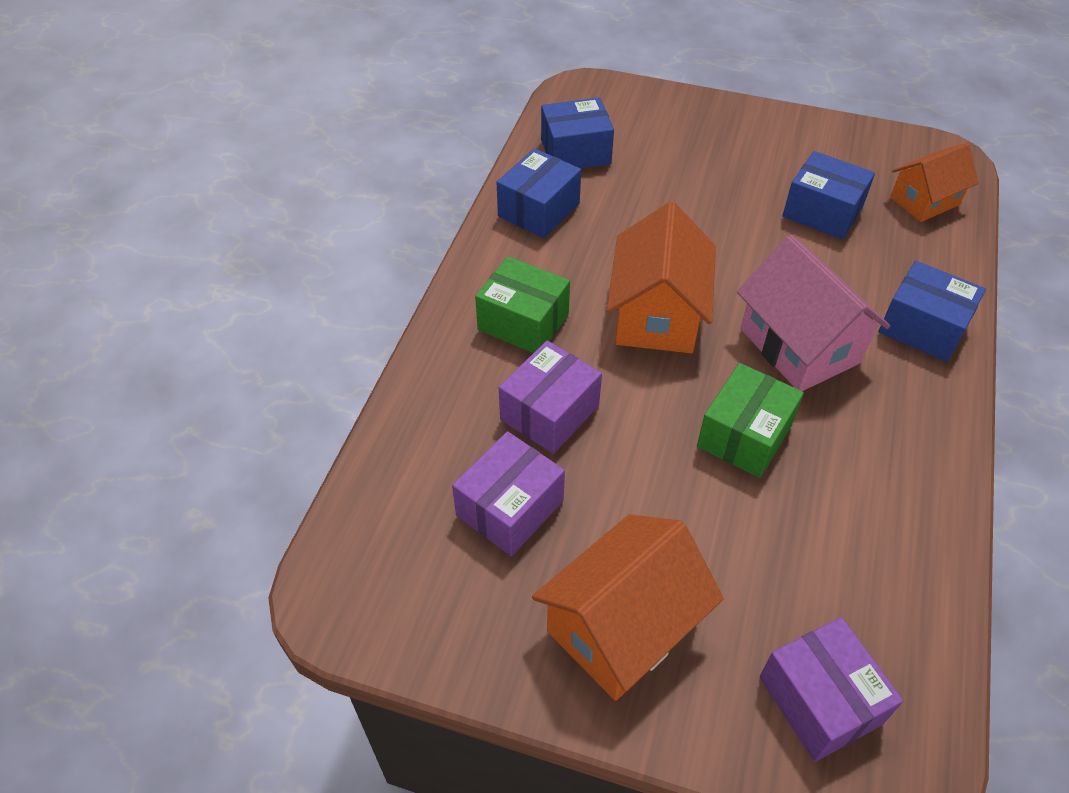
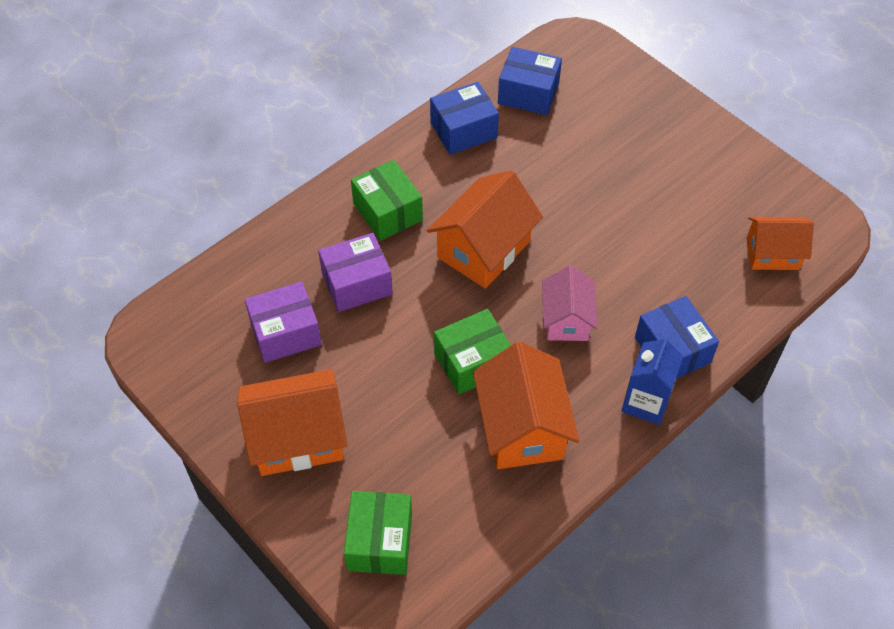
camera: 30 degrees right, 5 degrees up
(799, 346) = (567, 319): pink house -> pink house, size x0.64
(820, 700) = (380, 541): purple box -> green box
(822, 212) = (679, 226): blue box -> none
(855, 479) = (522, 428): none -> orange house
(946, 390) = (646, 402): none -> blue carton

